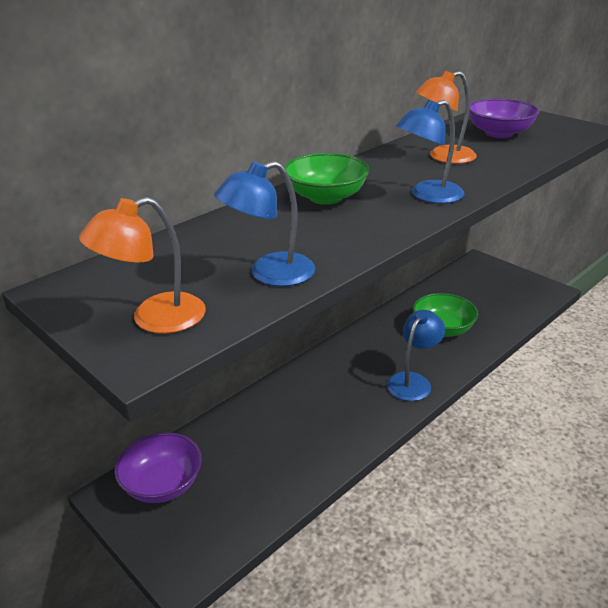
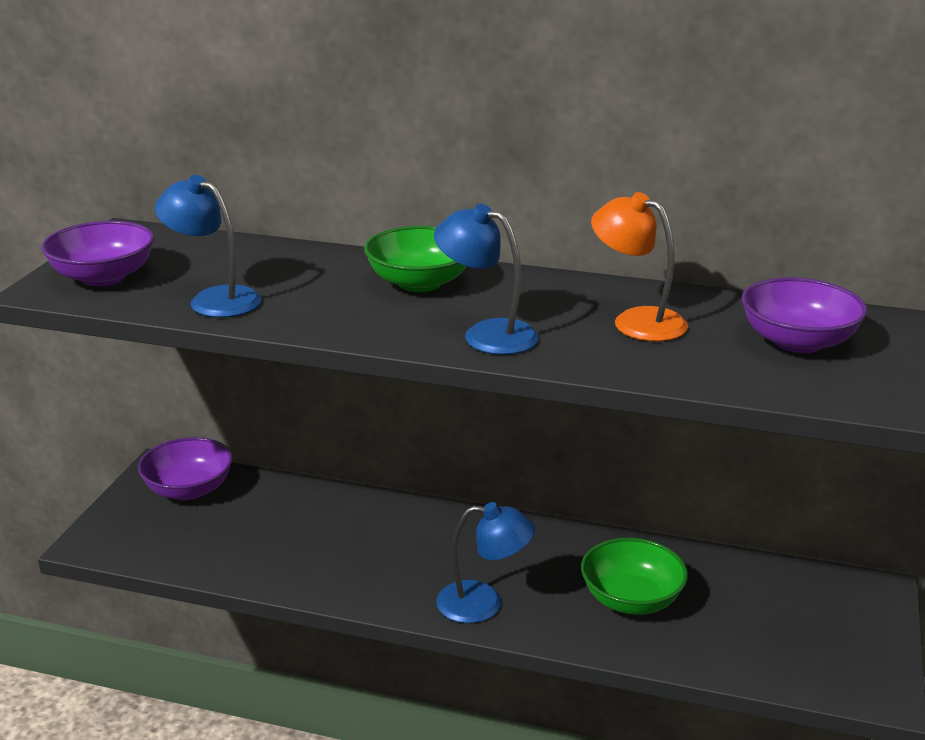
camera: 60 degrees right, 5 degrees down
(154, 318) = (103, 277): orange lamp -> purple bowl

